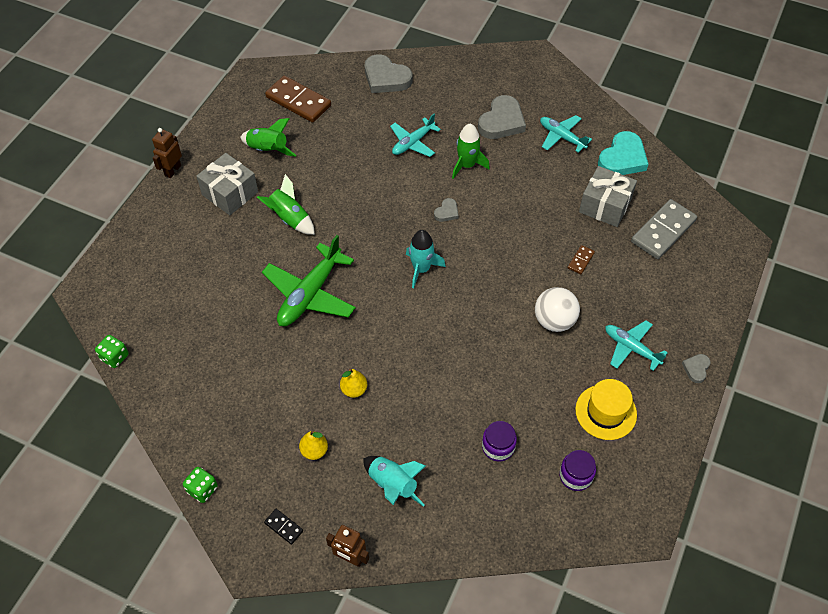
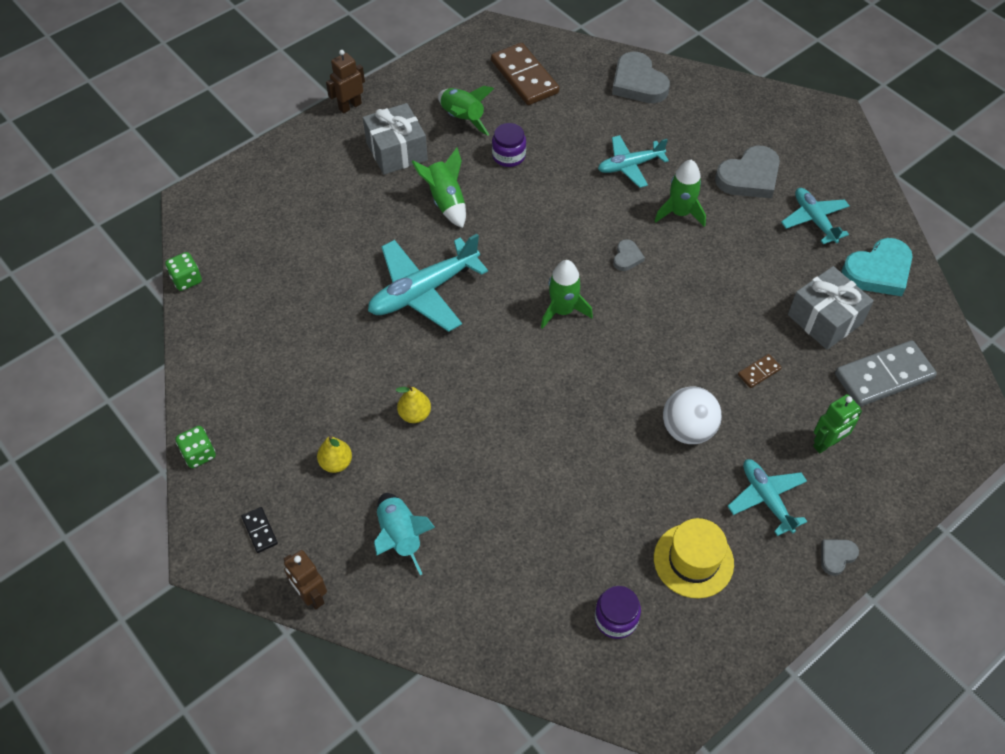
camera: 25 degrees right, 0 degrees up
(310, 294) = (423, 291): green plane -> turquoise plane
(421, 269) = (562, 310): turquoise rocket -> green rocket
(446, 212) = (627, 257): grey heart -> grey heart turned 45 degrees counterclockwise
(498, 447) = (542, 546): purple jar -> purple jar (509, 156)
(650, 293) = (826, 444): none -> green robot

